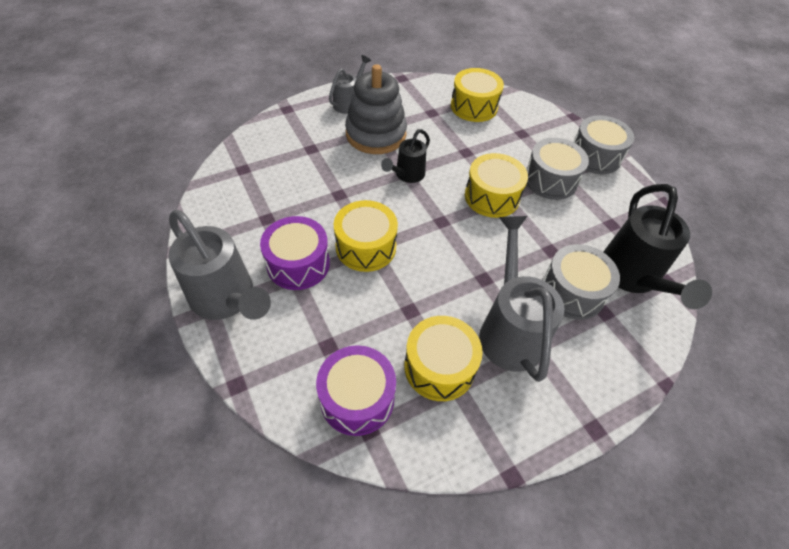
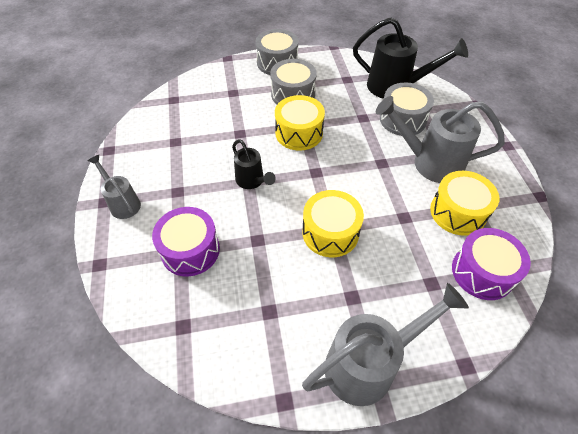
camera: 70 degrees left, 0 degrees up
(298, 264) = (337, 291): purple drum -> purple drum (190, 250)
(376, 134) = (185, 191): grey stacking toy -> none
(474, 106) = (183, 111): yellow drum -> none

